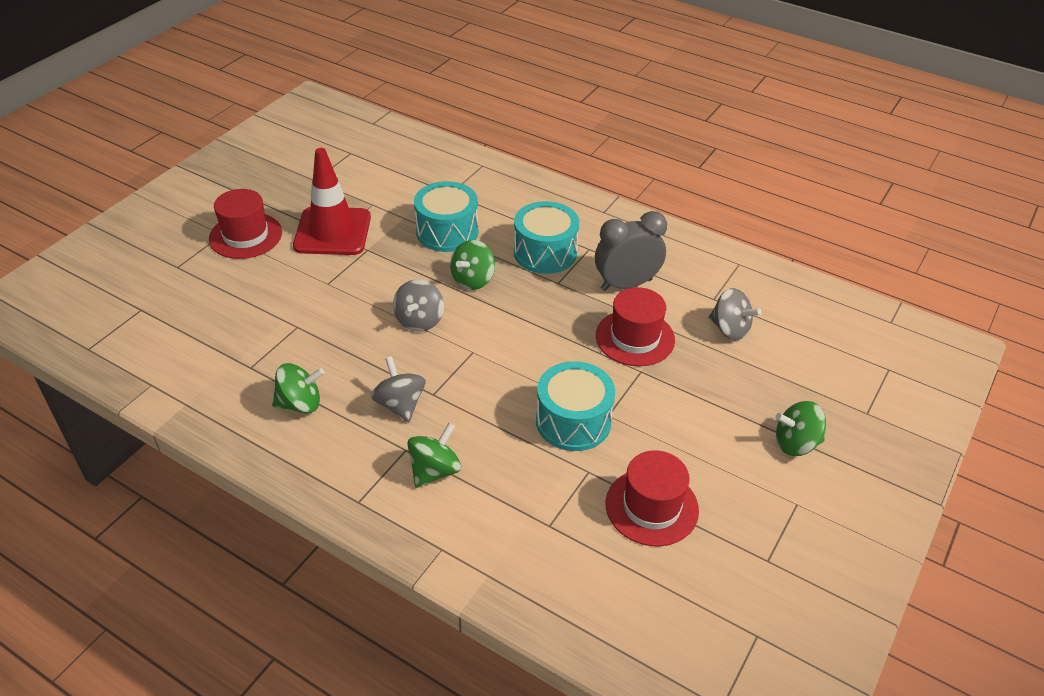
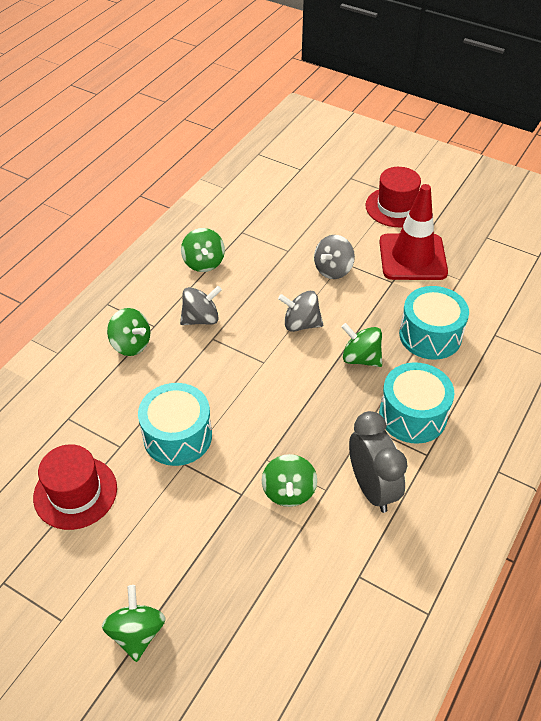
camera: 90 degrees right, 5 degrees up
(635, 338) = (289, 491): red hat -> green spinning top
(730, 329) = (308, 588): grey spinning top -> grey spinning top (333, 270)

